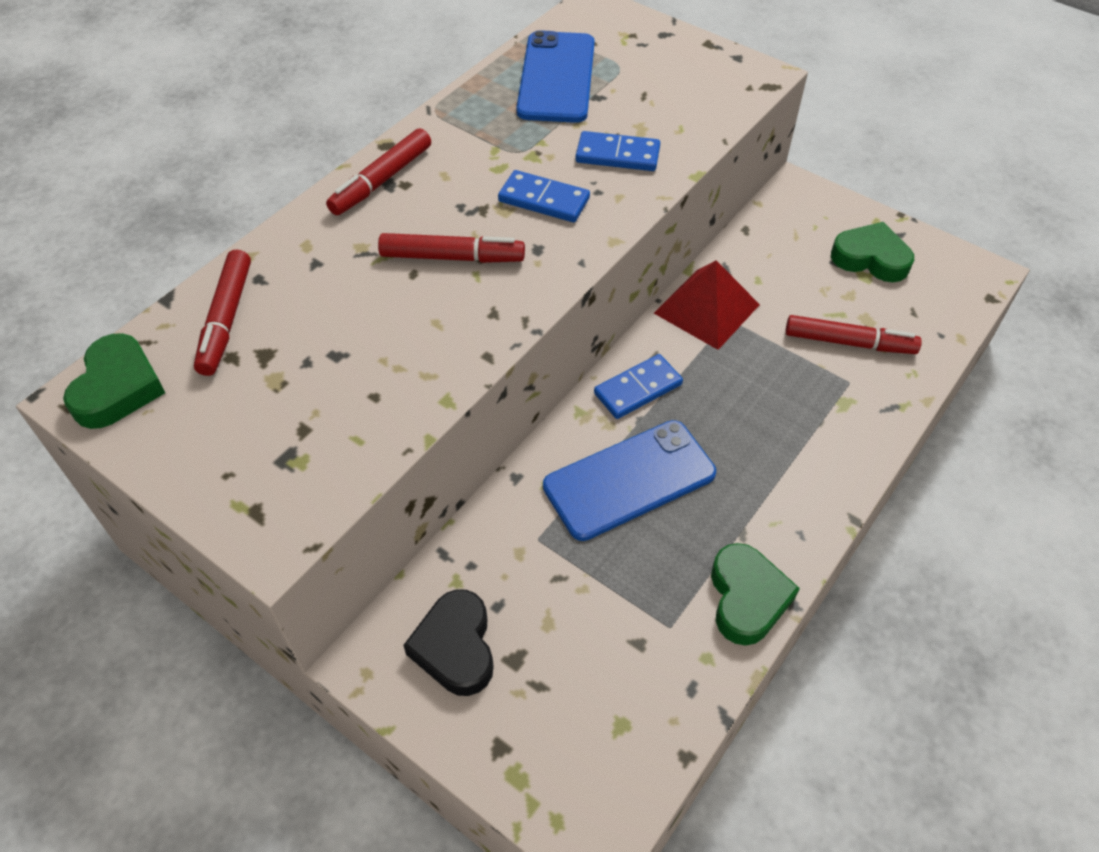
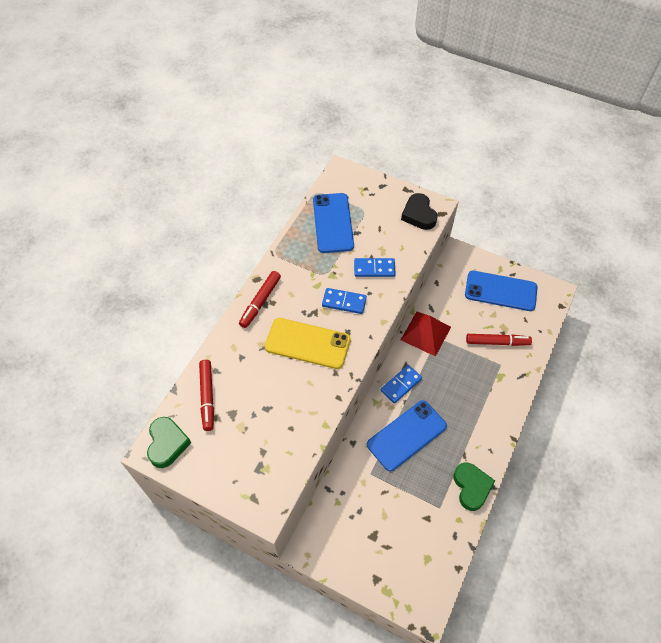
camera: 10 degrees left, 5 degrees up
(452, 257) = (307, 343): red marker -> yellow phone
(455, 647) = (345, 535): black heart -> black heart (419, 215)
(870, 258) = (500, 291): green heart -> blue phone

